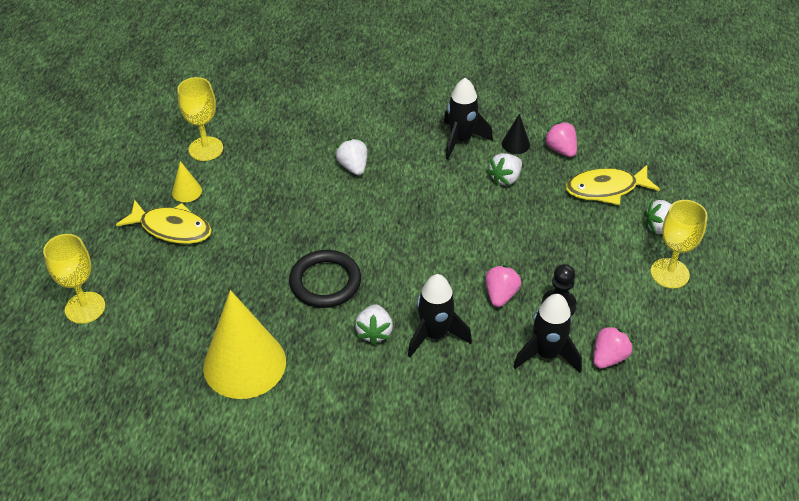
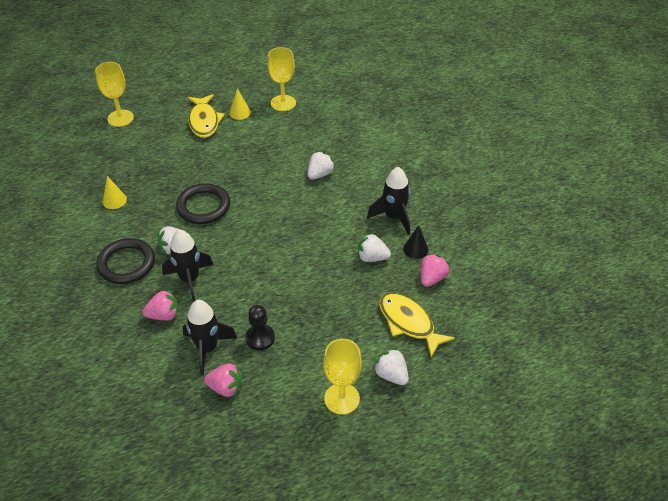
camera: 60 degrees right, 0 degrees up
(244, 364) = (114, 200): yellow cone -> yellow cone, size x0.42
(367, 386) = (126, 264): none -> black ring
(500, 295) = (249, 300): pink strawberry -> pink strawberry (164, 315)

